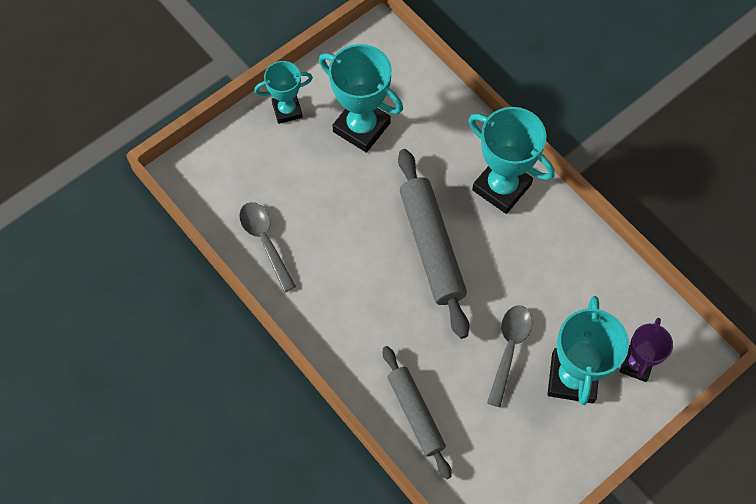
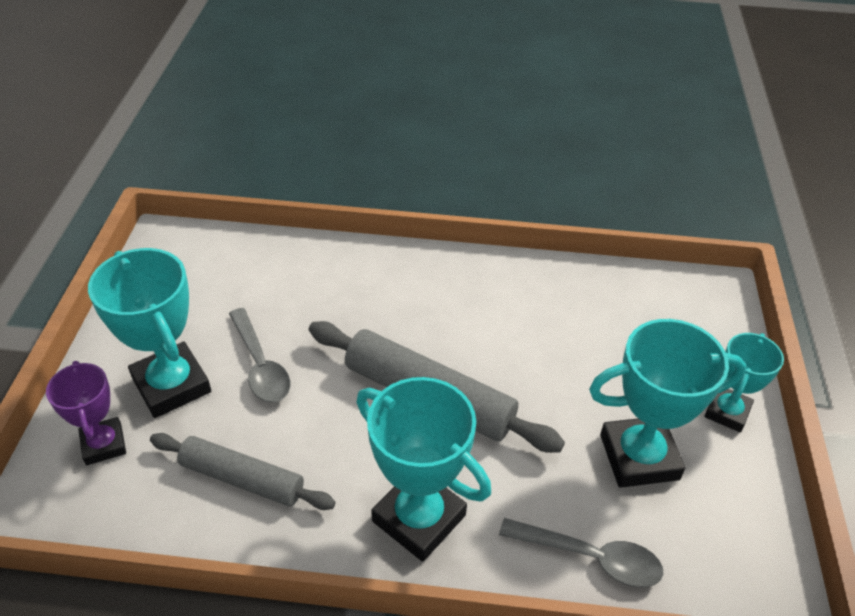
camera: 135 degrees right, 20 degrees down
(265, 242) = (578, 290): grey spoon -> grey spoon (590, 557)
(415, 414) = (304, 265): grey rolling pin -> grey rolling pin (242, 478)
(501, 187) = (418, 518): turquoise trophy -> turquoise trophy turned 45 degrees clockwise

